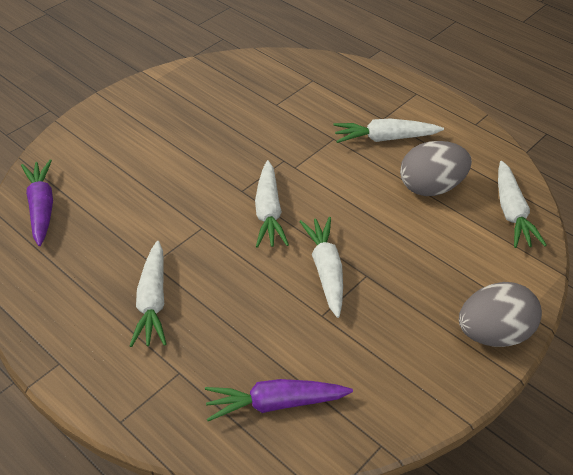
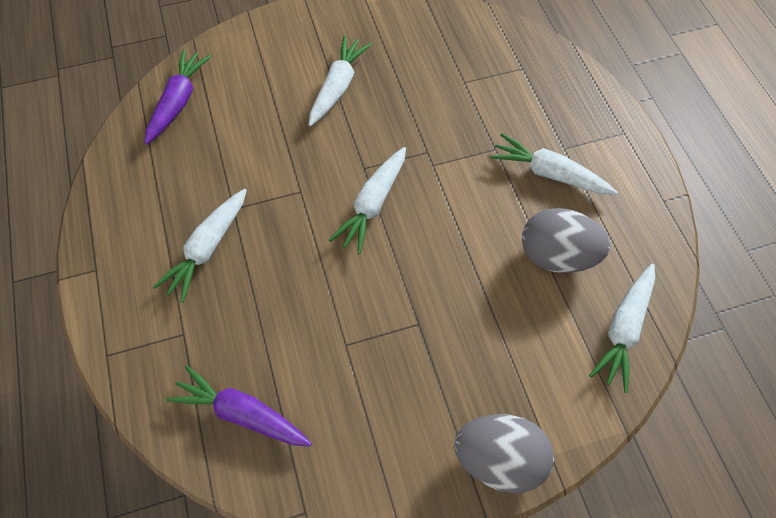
camera: 30 degrees right, 15 degrees up
(326, 270) = (382, 298): white carrot -> white carrot (337, 87)

